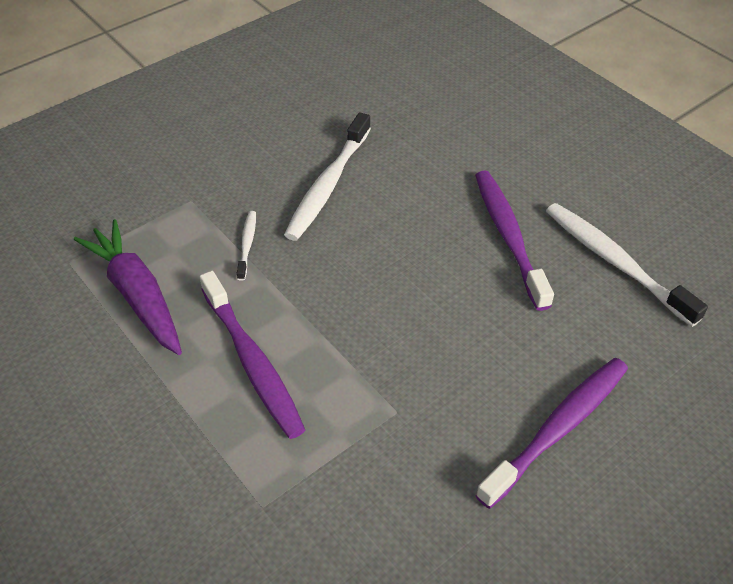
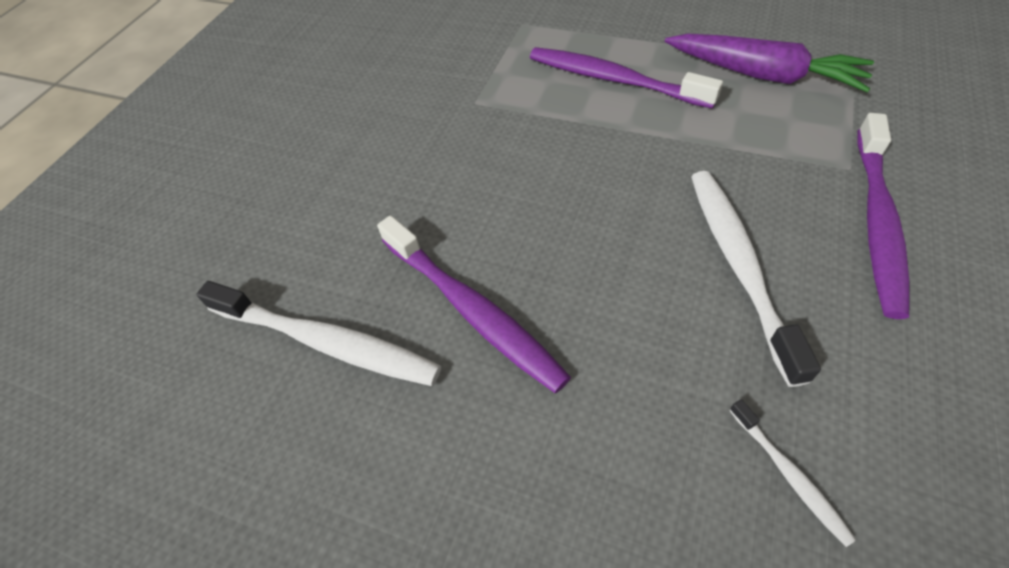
camera: 155 degrees right, 5 degrees up
(247, 244) = (734, 156): white toothbrush -> white toothbrush (789, 475)
(557, 428) = (339, 148): purple toothbrush -> purple toothbrush (877, 221)

